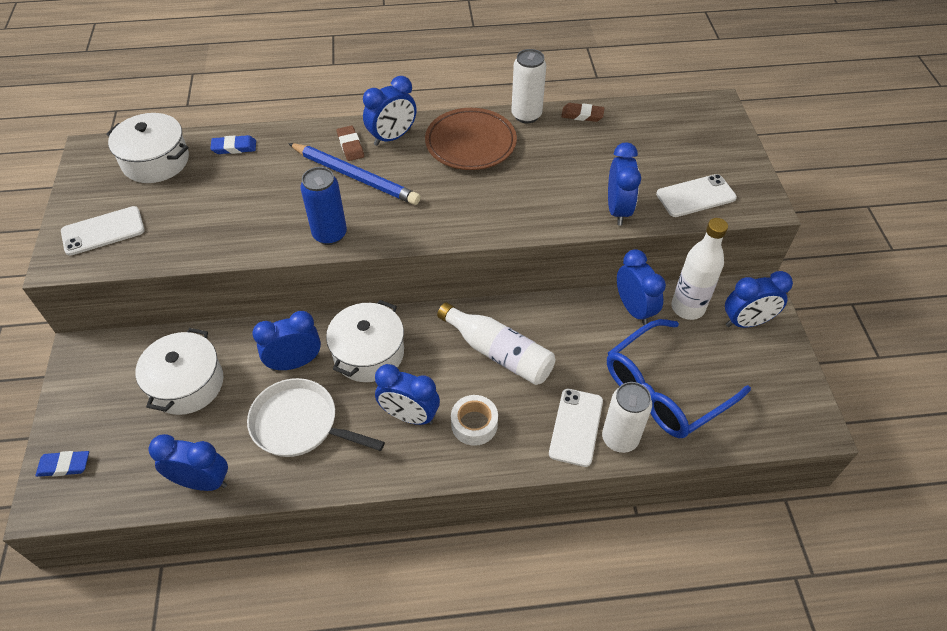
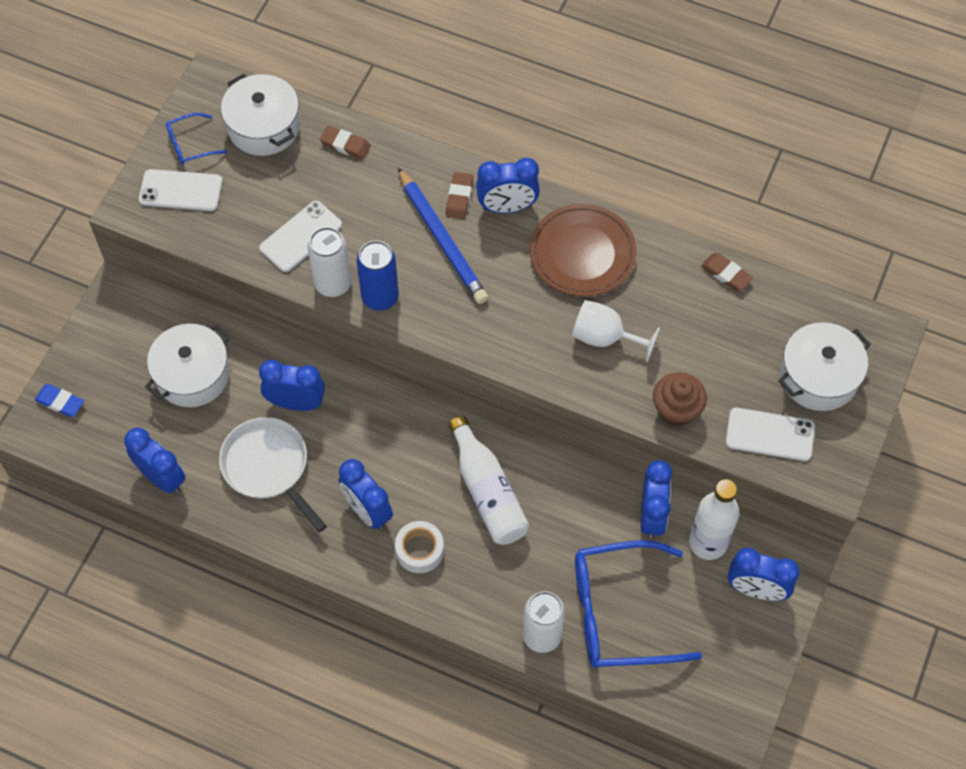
camera: 30 degrees right, 10 degrees up
(95, 196) = (190, 144): none -> blue glasses
(234, 147) = (345, 145): blue eraser -> brown eraser
(368, 353) = (367, 428): white pot -> white pot (818, 377)
(526, 115) = (665, 245): white can -> white can (333, 284)
(528, 187) = (605, 337): none -> white goblet
(576, 427) = (509, 603): white phone -> white phone (301, 237)
(618, 210) = (676, 410): blue clock -> brown cupcake

